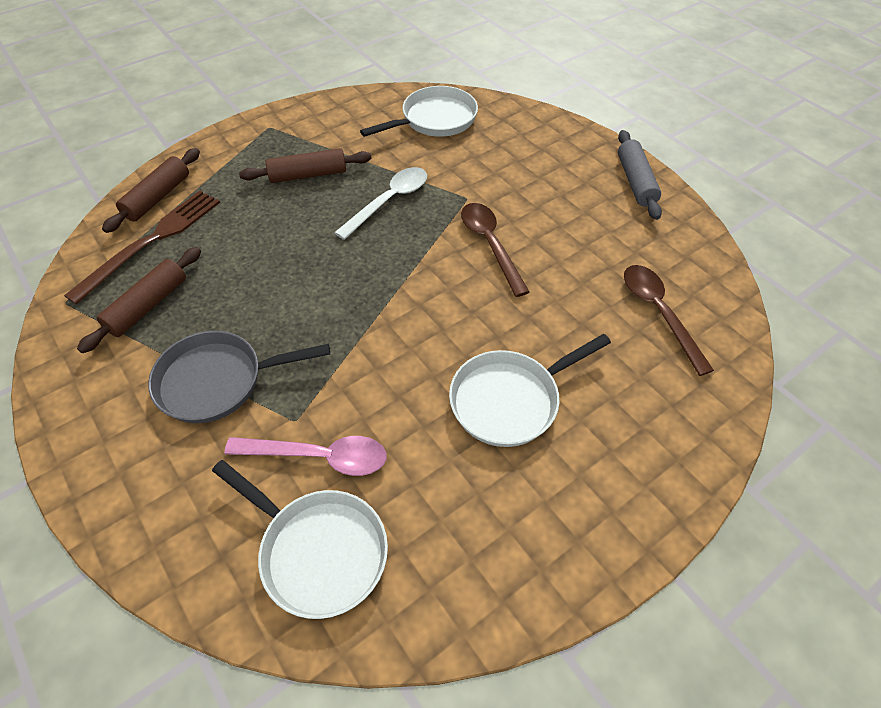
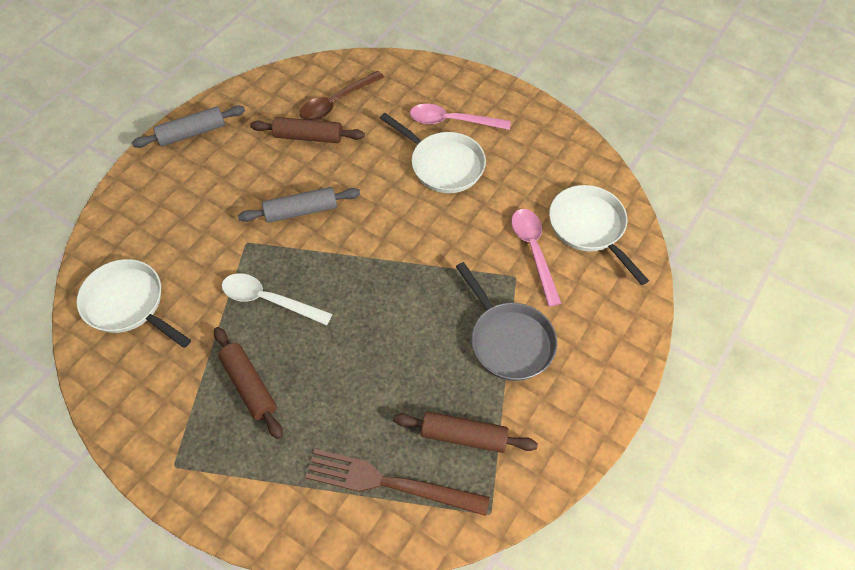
camera: 110 degrees left, 5 degrees up
(158, 197) = (326, 518): brown rolling pin -> brown rolling pin (308, 137)
(318, 551) = (589, 227): white pan -> white pan turned 45 degrees counterclockwise
(490, 245) = (301, 211): brown spoon -> grey rolling pin
(590, 437) = (452, 121): none -> pink spoon

